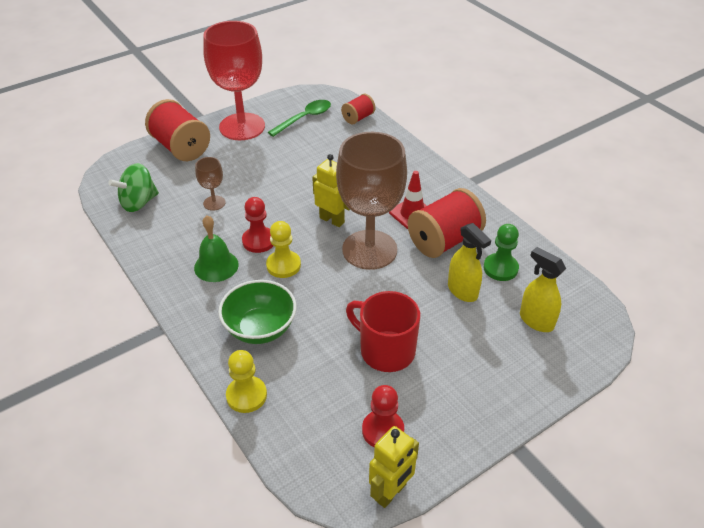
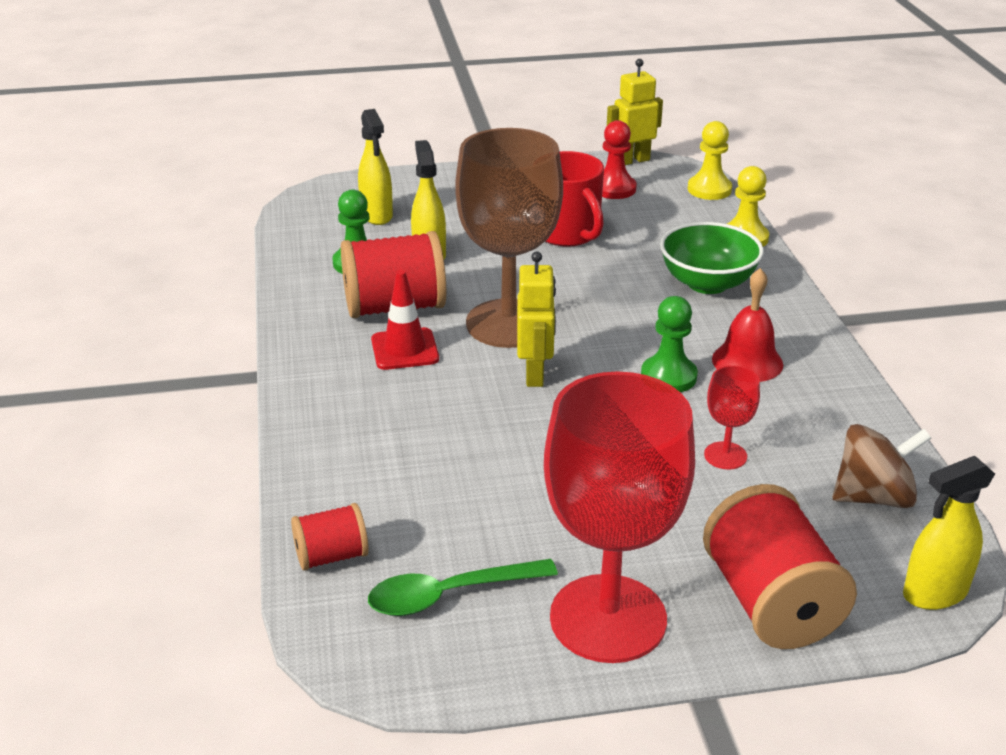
camera: 155 degrees left, 10 degrees down
(113, 168) = (934, 593): none -> yellow spray bottle
(138, 203) = (873, 497): green spinning top -> brown spinning top
(214, 203) = (725, 455): brown goblet -> red goblet
(216, 266) = (747, 361): green bell -> red bell
(259, 241) = (668, 376): red pawn -> green pawn
(283, 265) = (645, 337): yellow pawn -> yellow pawn (709, 189)
(332, 220) = (535, 374): yellow robot -> yellow robot turned 150 degrees counterclockwise

